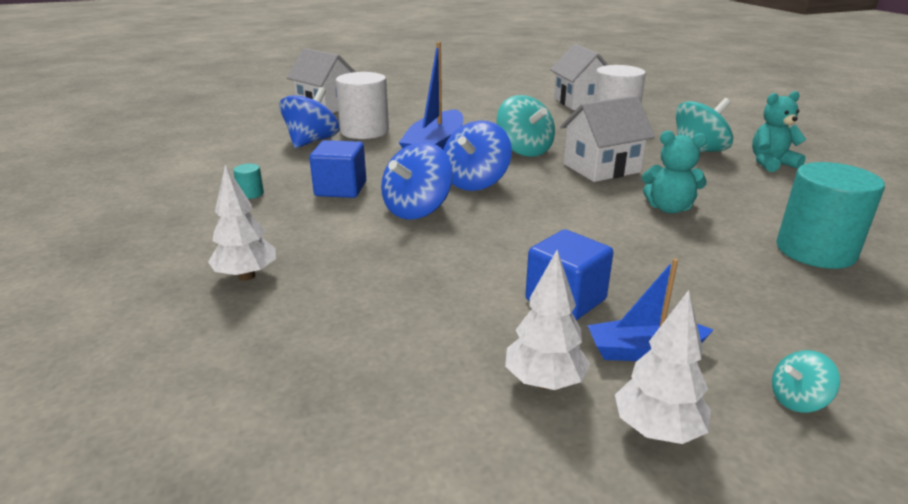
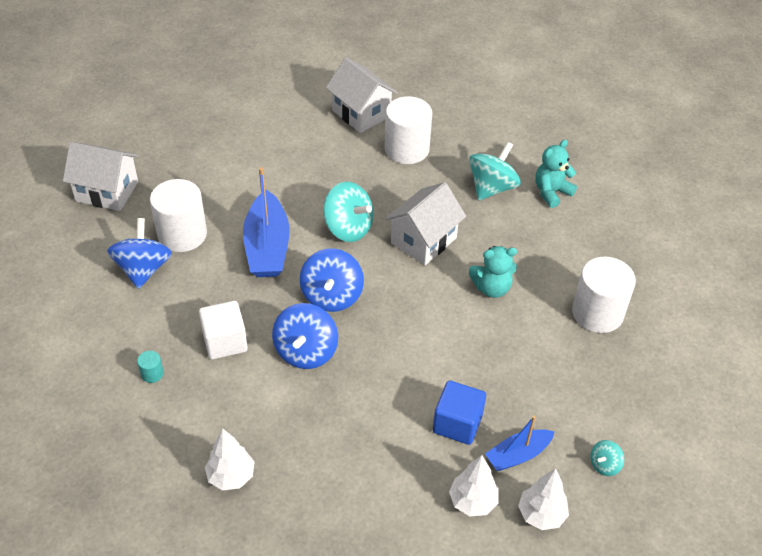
camera: 25 degrees left, 20 degrees up
(340, 189) = (225, 341): blue cube -> white cube
(815, 251) = (597, 313): turquoise cylinder -> white cylinder

